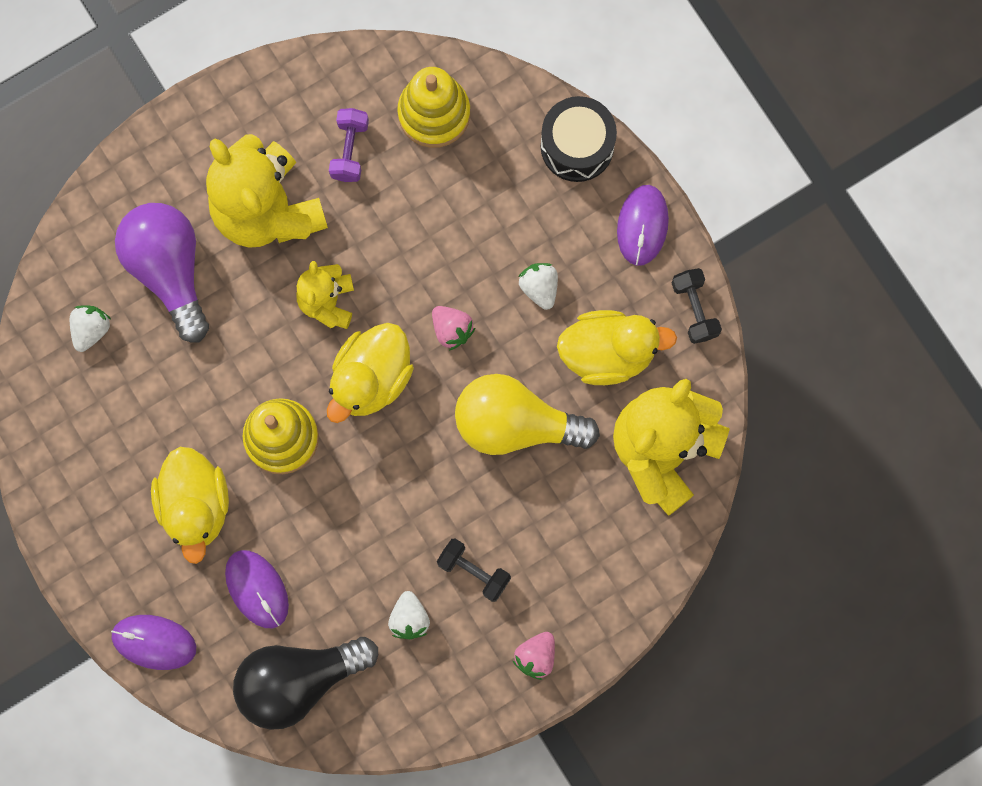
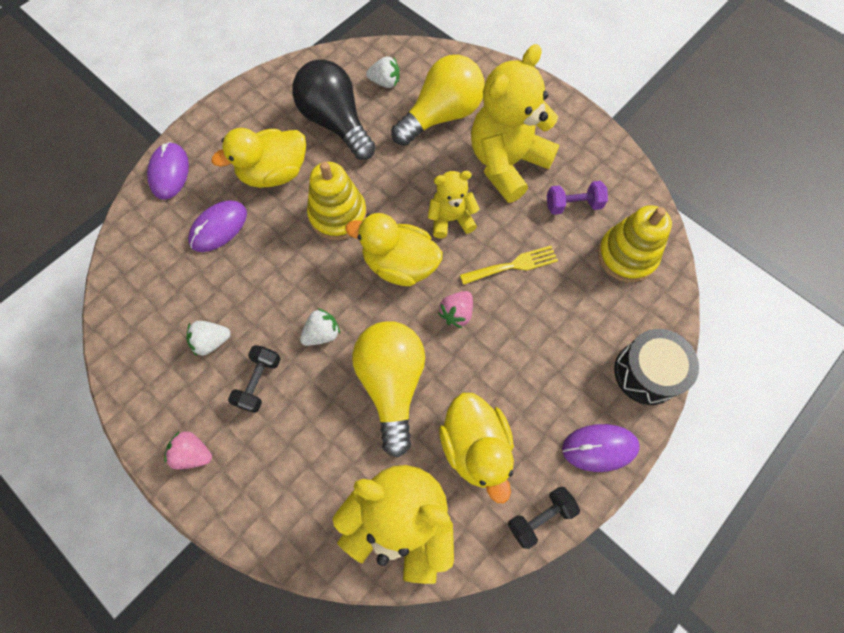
camera: 75 degrees right, 10 degrees down
(169, 270) = (441, 115): purple light bulb -> yellow light bulb
(298, 680) = (151, 273): black light bulb -> black light bulb (336, 122)
(409, 247) = (513, 265): none -> yellow fork
(539, 288) = (514, 373): white strawberry -> white strawberry (322, 333)

